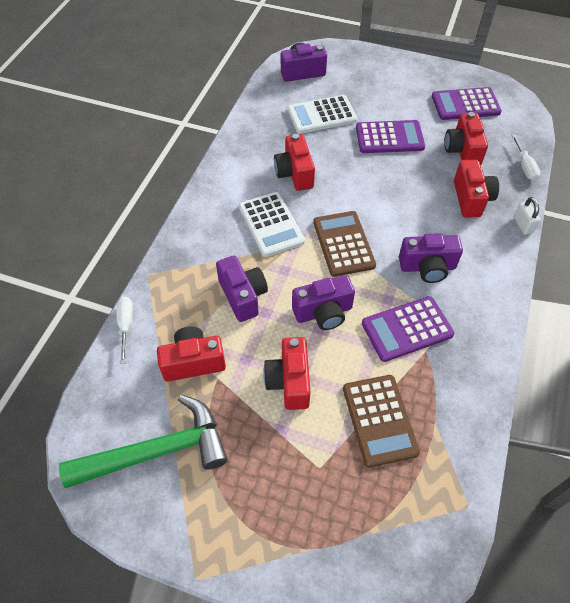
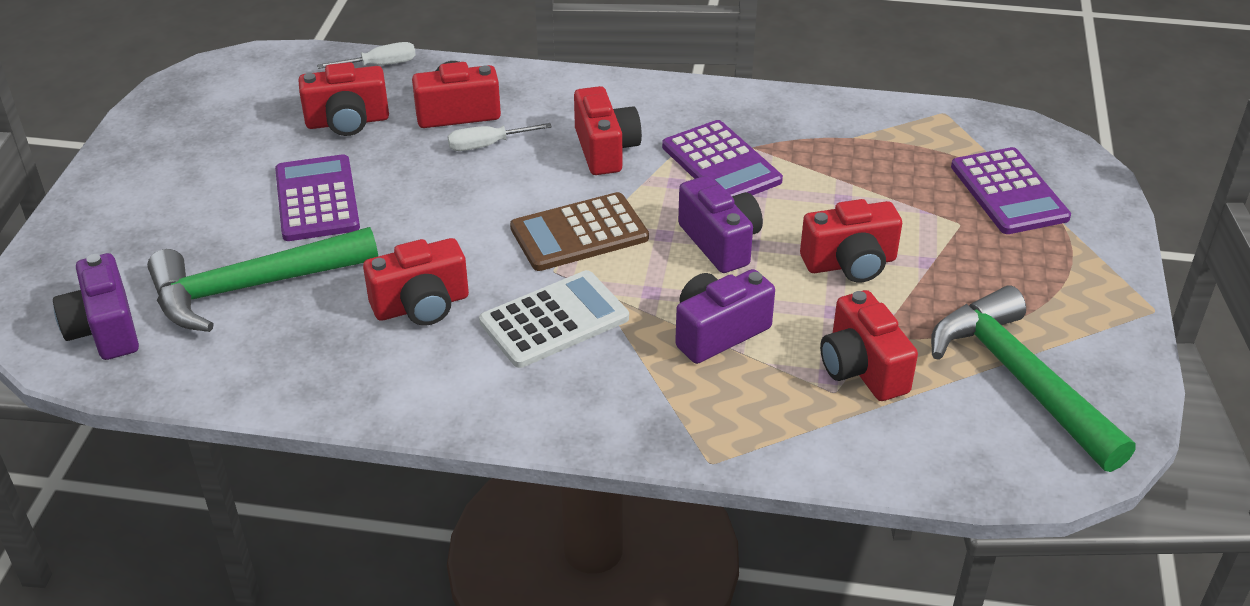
camera: 100 degrees left, 15 degrees down
(126, 325) = (828, 467): white screwdriver -> white screwdriver (487, 145)
(322, 115) = (252, 287): white calculator -> green hammer
(379, 420) = (870, 180): brown calculator -> none
(427, 267) = (605, 150): purple camera -> red camera
(465, 104) = (227, 120): purple calculator -> purple calculator (1009, 192)
(522, 225) = (504, 69): white padlock -> none

